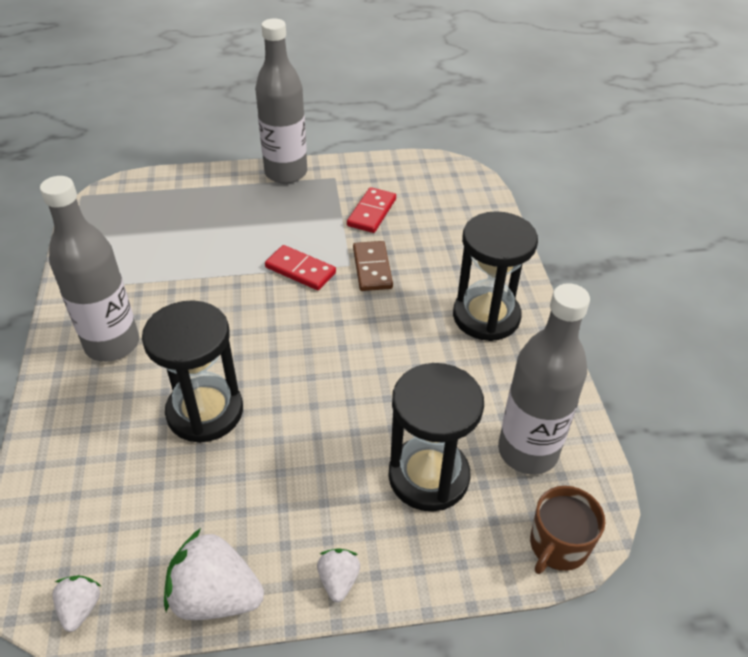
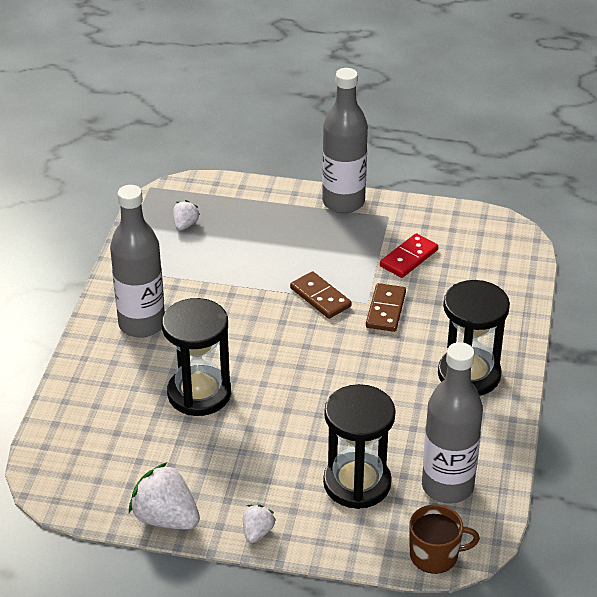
camera: 20 degrees right, 5 degrees down
(80, 608) = (72, 500): white strawberry -> white strawberry (185, 225)
(300, 270) = (320, 297): red domino -> brown domino
(558, 545) = (435, 555): brown mug -> brown mug turned 150 degrees counterclockwise

